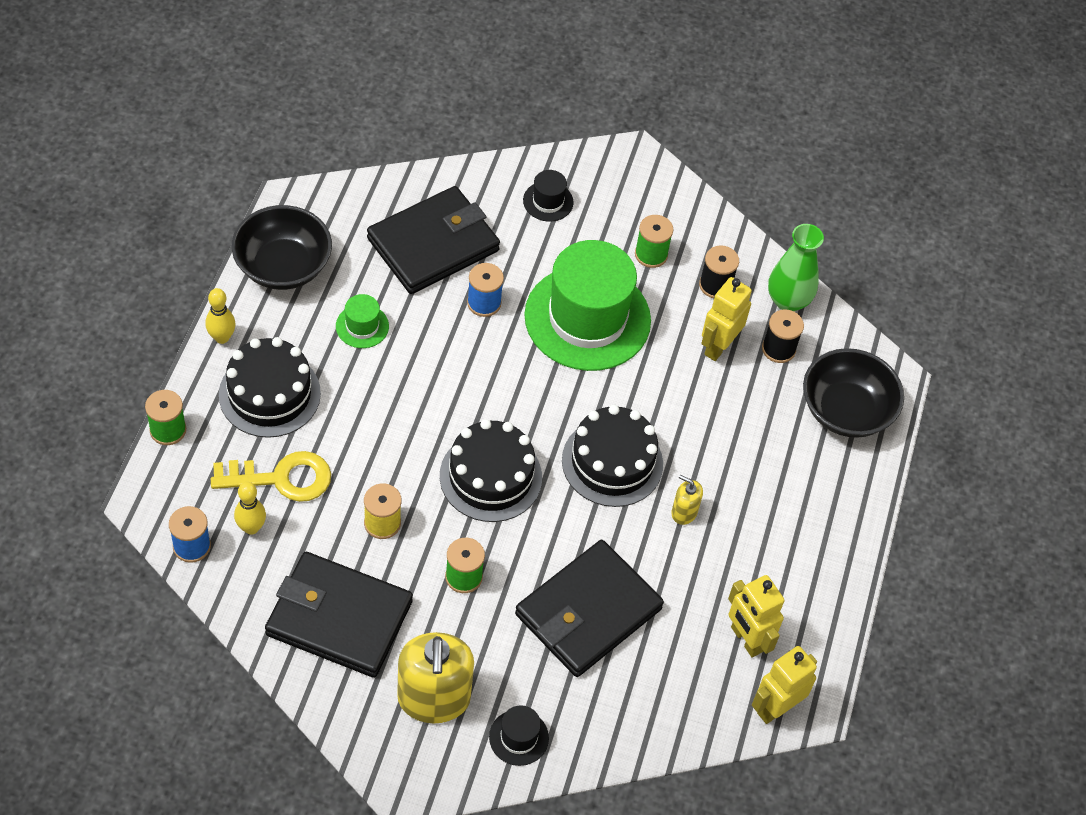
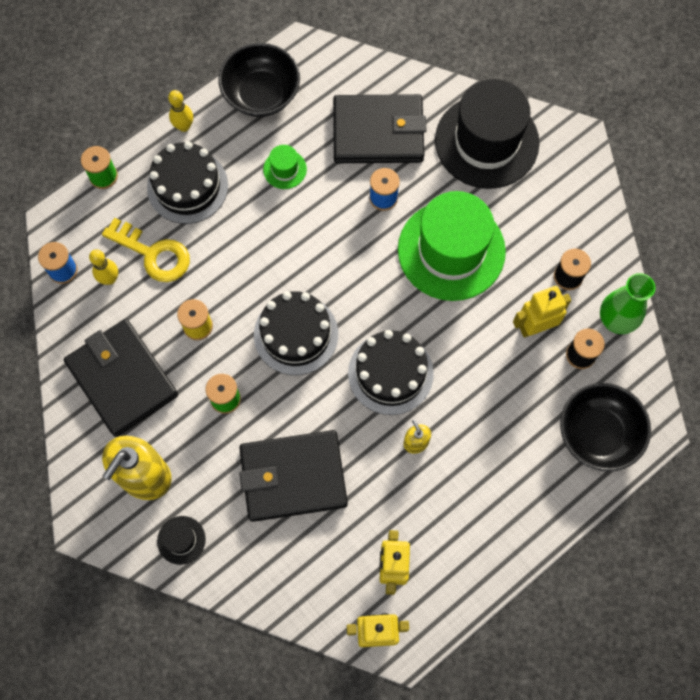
camera: 40 degrees right, 15 degrees up
(548, 201) = (486, 141): black hat -> black hat, size x2.42
(651, 254) = (535, 225): green spool -> none

